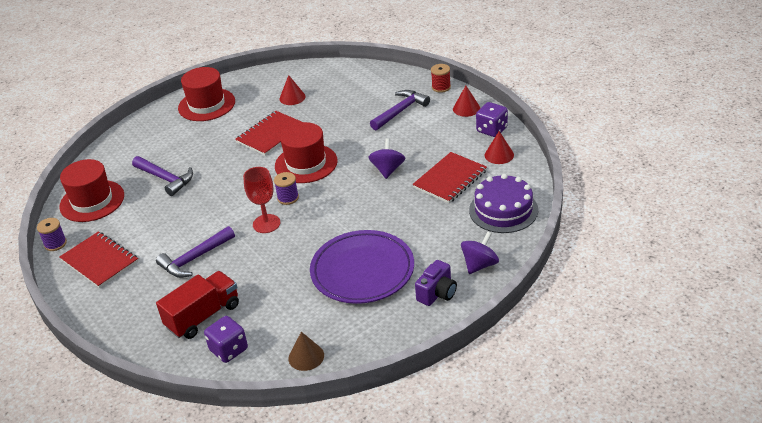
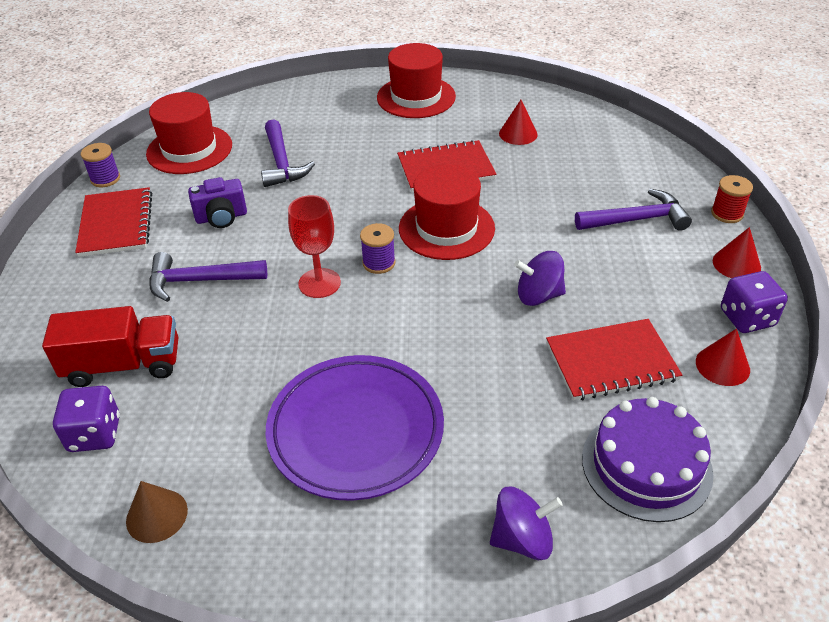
camera: 35 degrees right, 5 degrees up
(388, 170) = (538, 295): purple spinning top -> purple spinning top turned 135 degrees counterclockwise
(437, 293) = (415, 544): purple camera -> purple camera (221, 217)

